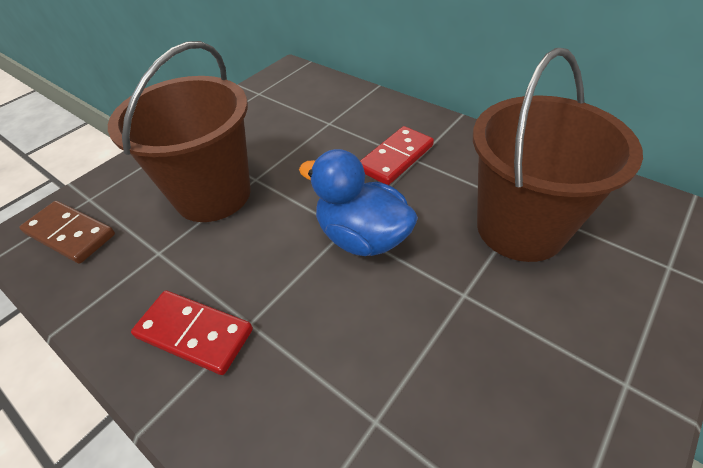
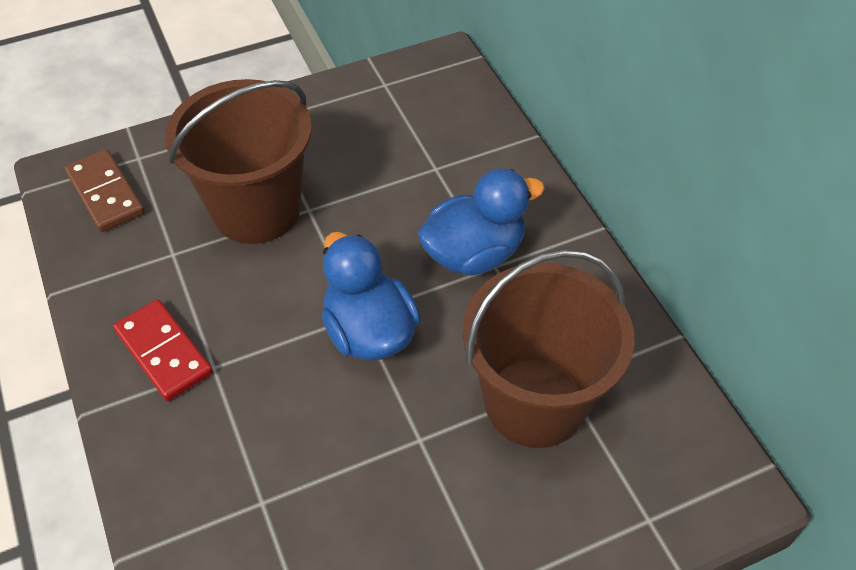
camera: 25 degrees right, 5 degrees up
(396, 158) = (474, 253): red domino -> blue duck

